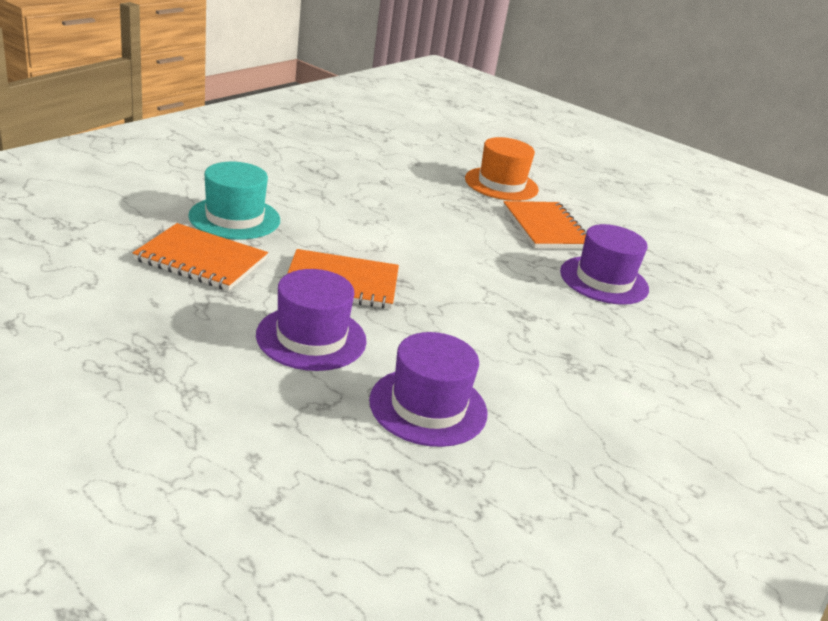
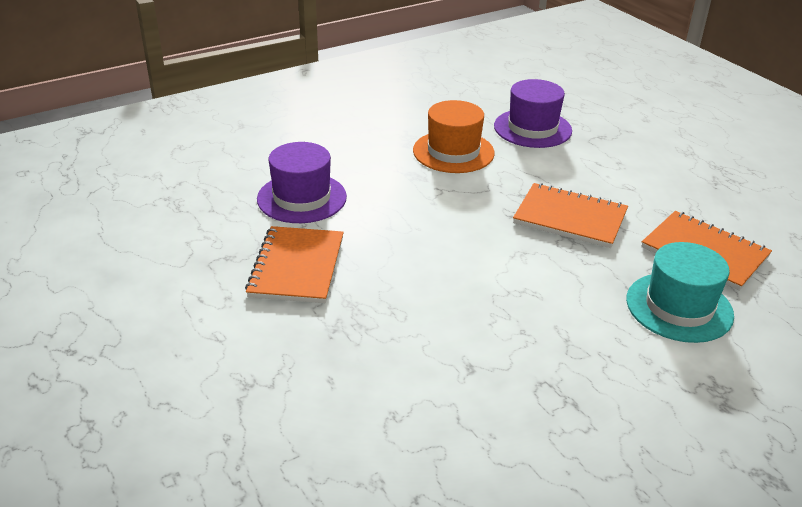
camera: 155 degrees left, 5 degrees up
(311, 338) = (604, 175): purple hat -> none
(501, 184) = (285, 353): orange hat -> orange hat (453, 152)

